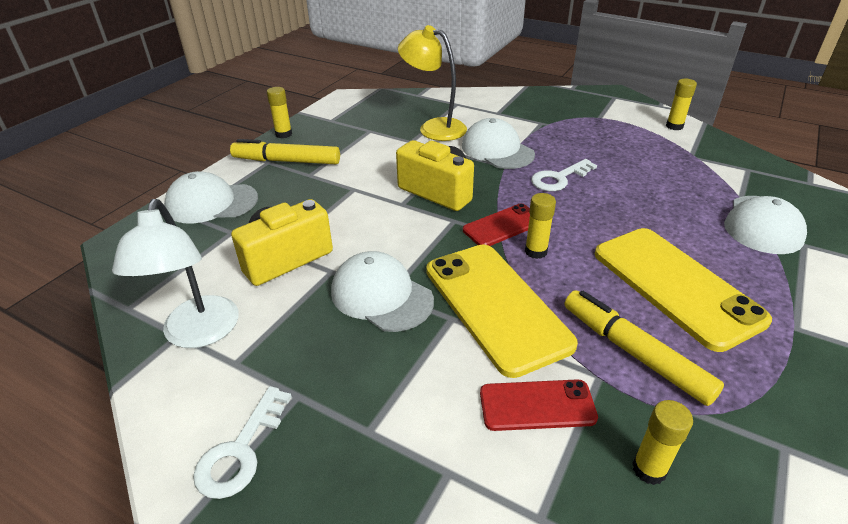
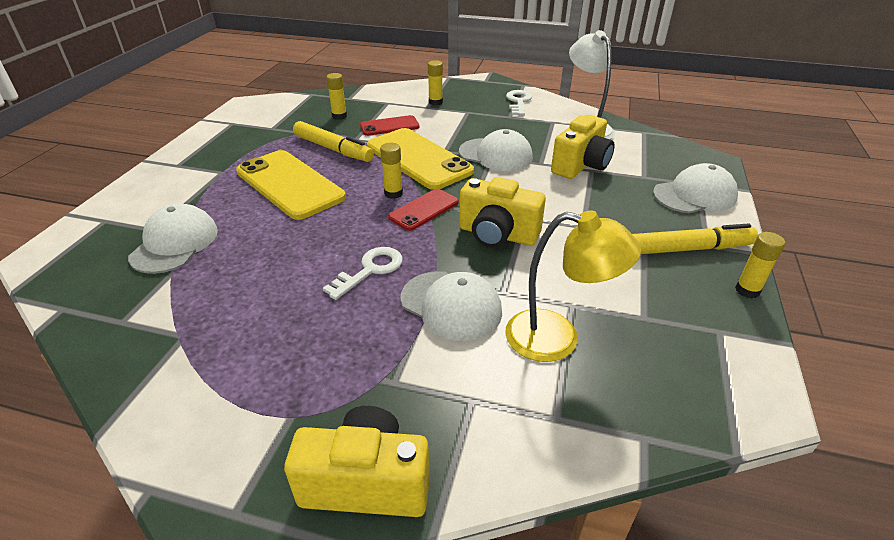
camera: 165 degrees right, 0 degrees up
(555, 97) = (366, 482): none -> yellow camera
(674, 126) = (164, 411): yellow glue stick -> yellow glue stick (435, 102)

